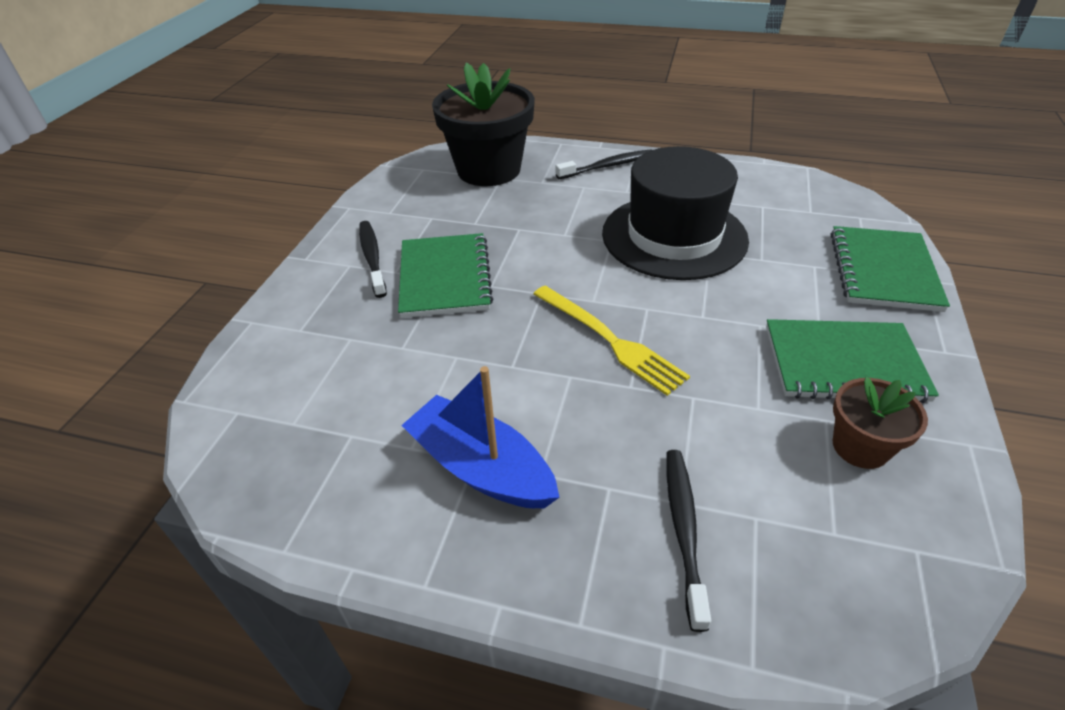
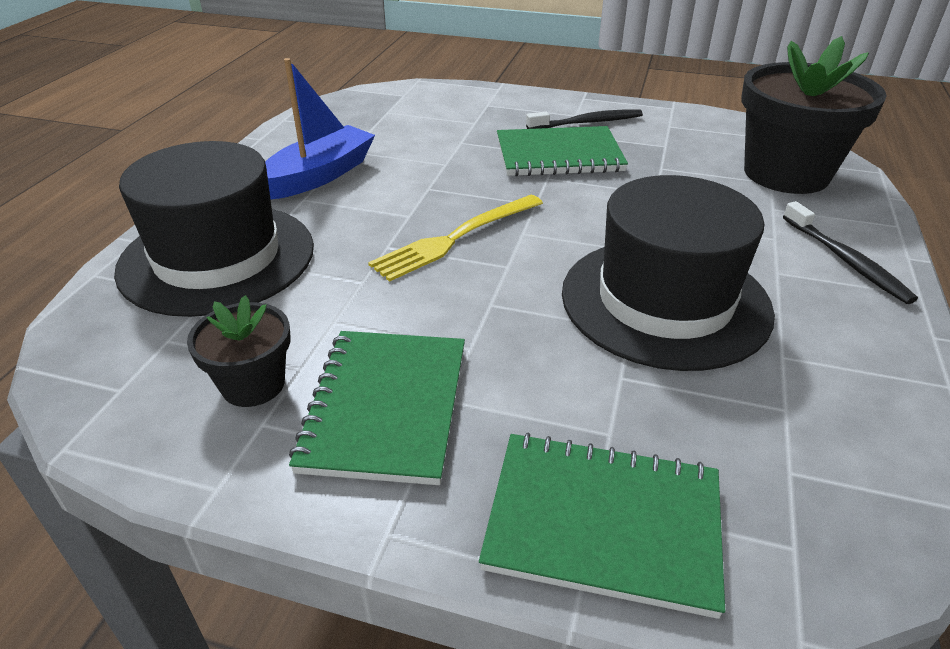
camera: 90 degrees right, 5 degrees down
(683, 530) = (217, 258): black toothbrush -> black hat
(860, 447) = (253, 384): brown flower pot -> black flower pot

